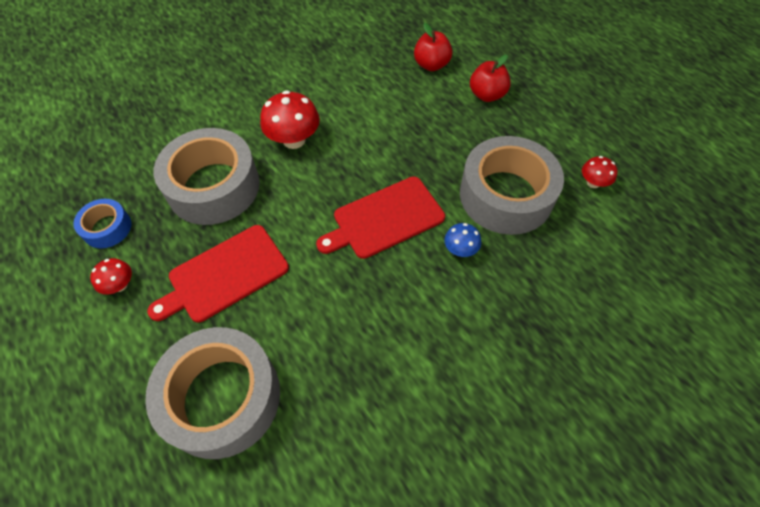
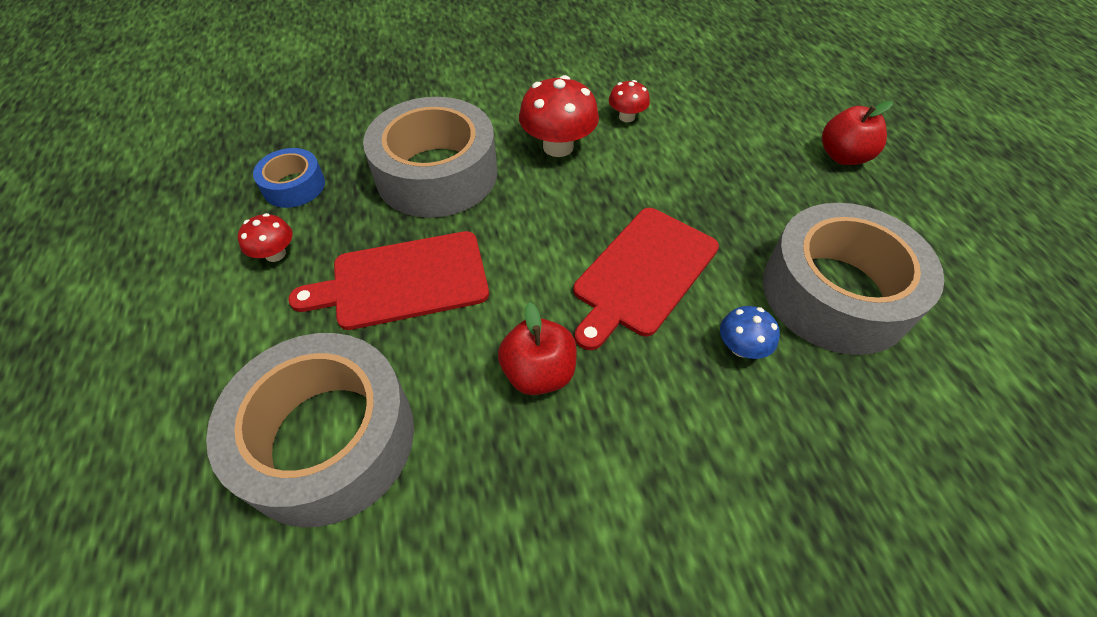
camera: 20 degrees right, 5 degrees down
(384, 218) = (643, 273): red cutting board -> red cutting board turned 45 degrees counterclockwise
(431, 65) = (773, 103): red apple -> red apple (538, 373)
(593, 183) = (986, 314): red mushroom -> red mushroom (626, 117)

